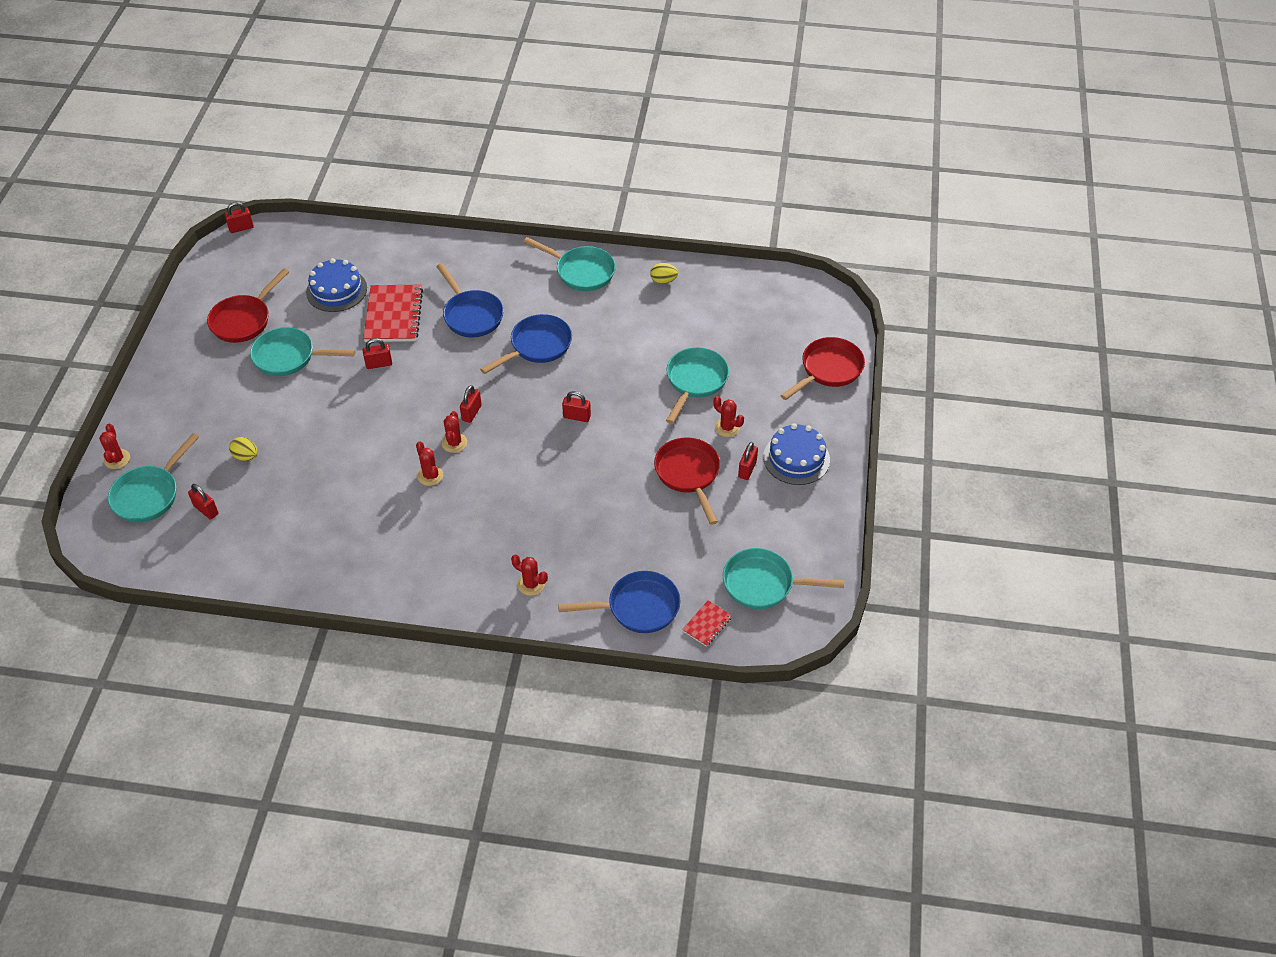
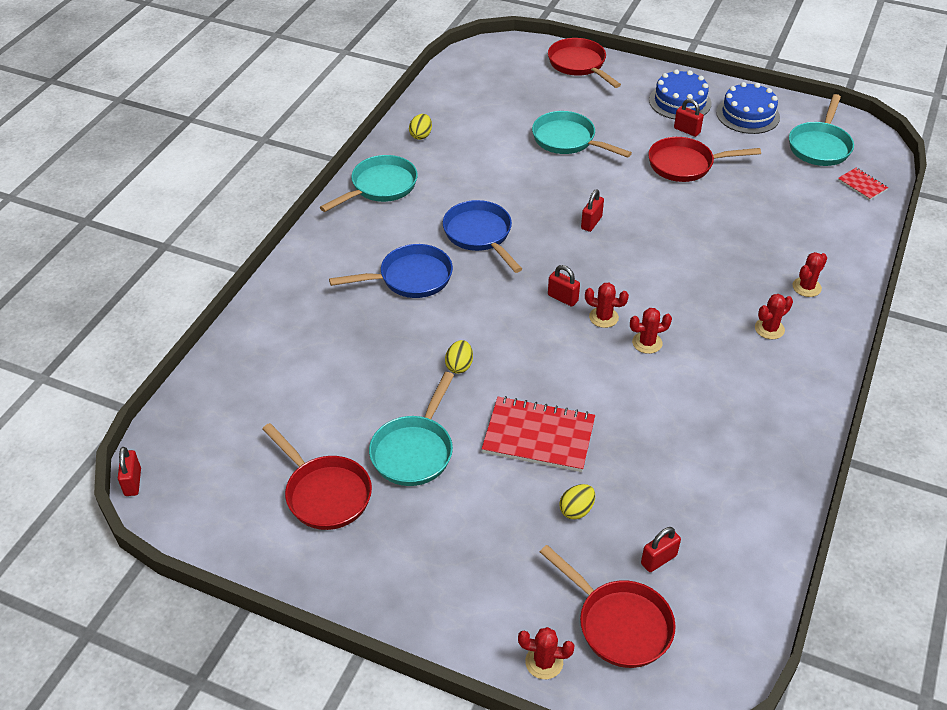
camera: 75 degrees left, 5 degrees down
(149, 494) = (619, 623): turquoise pan -> red pan
(336, 290) = (311, 391): blue cake -> blue cake (747, 115)
(379, 364) = (459, 366): red padlock -> yellow egg
(393, 315) = (381, 343): red notebook -> red notebook (538, 436)
(637, 607) = (840, 222): blue pan -> none
(727, 427) = (632, 132): red cactus -> red cactus (769, 329)

